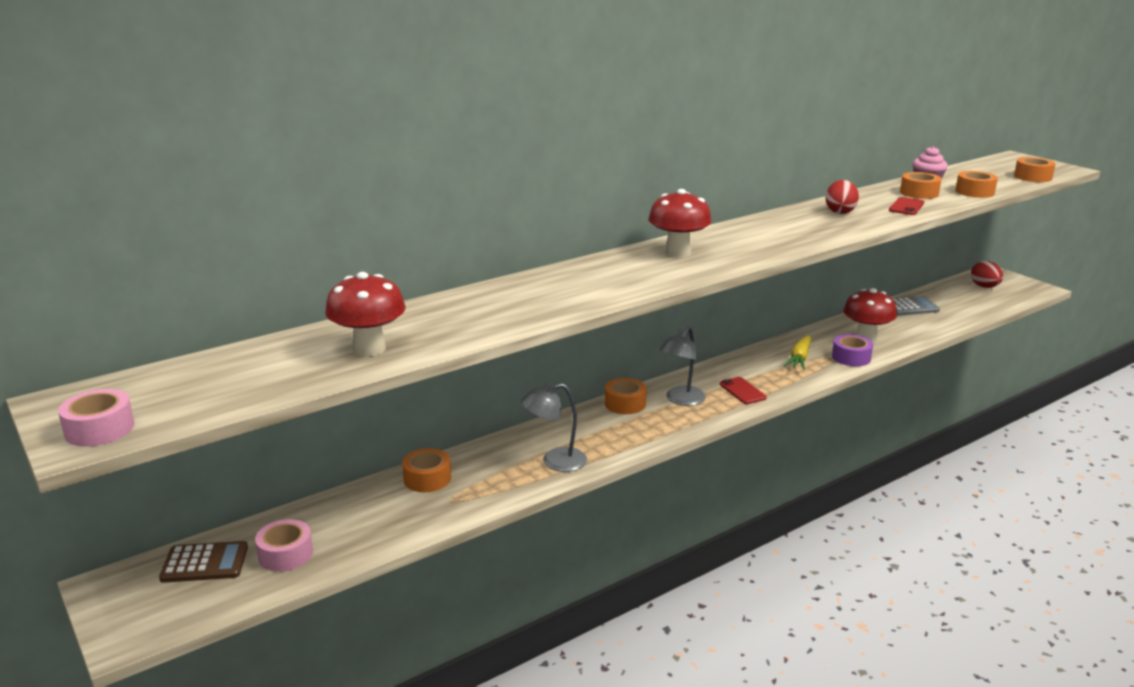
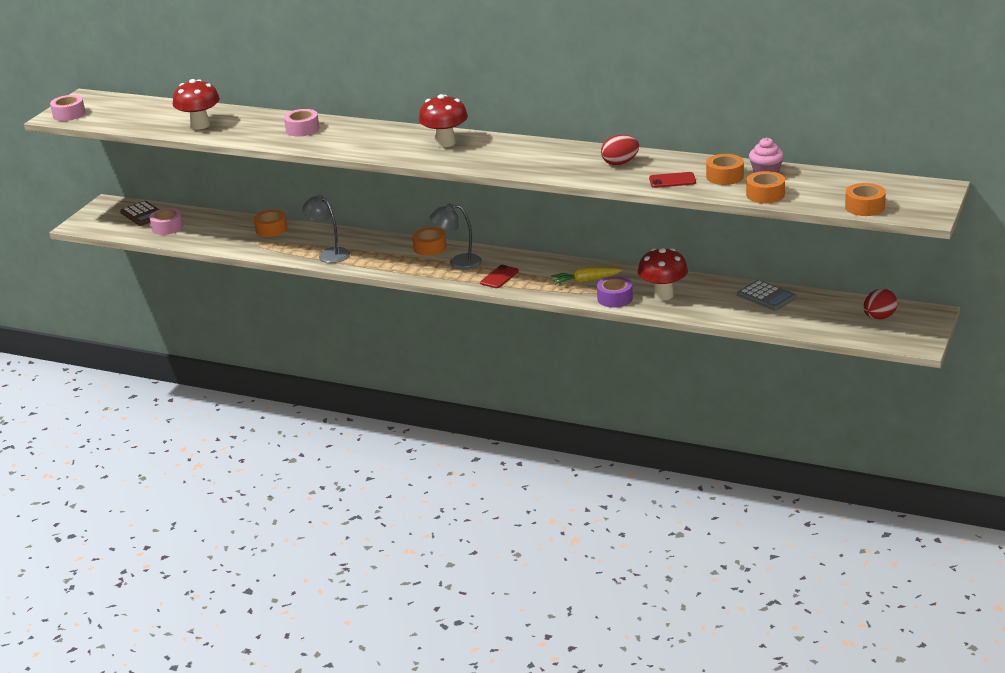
camera: 60 degrees right, 5 degrees up
(508, 300) = (302, 129): none -> pink tape

